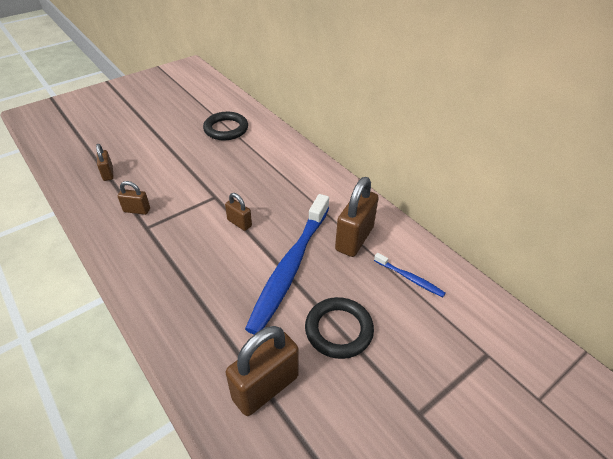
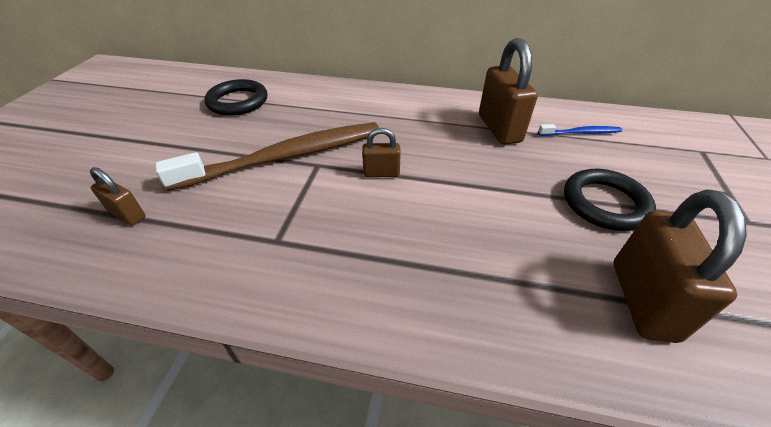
camera: 40 degrees left, 0 degrees up
(137, 210) = (235, 230): brown padlock -> none
(205, 182) = (285, 157): none -> brown toothbrush
(290, 267) = (487, 180): blue toothbrush -> none

